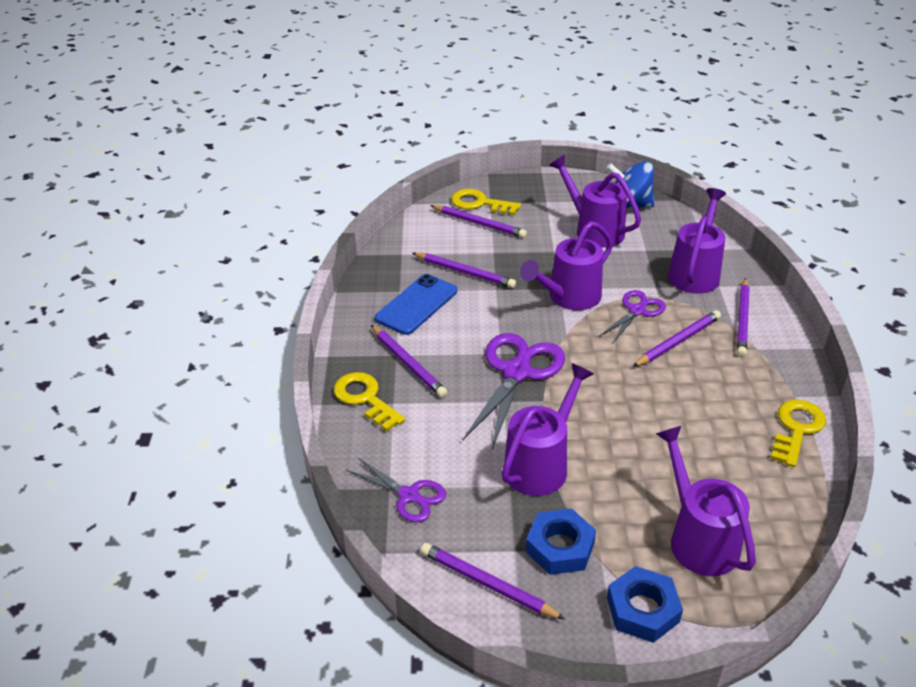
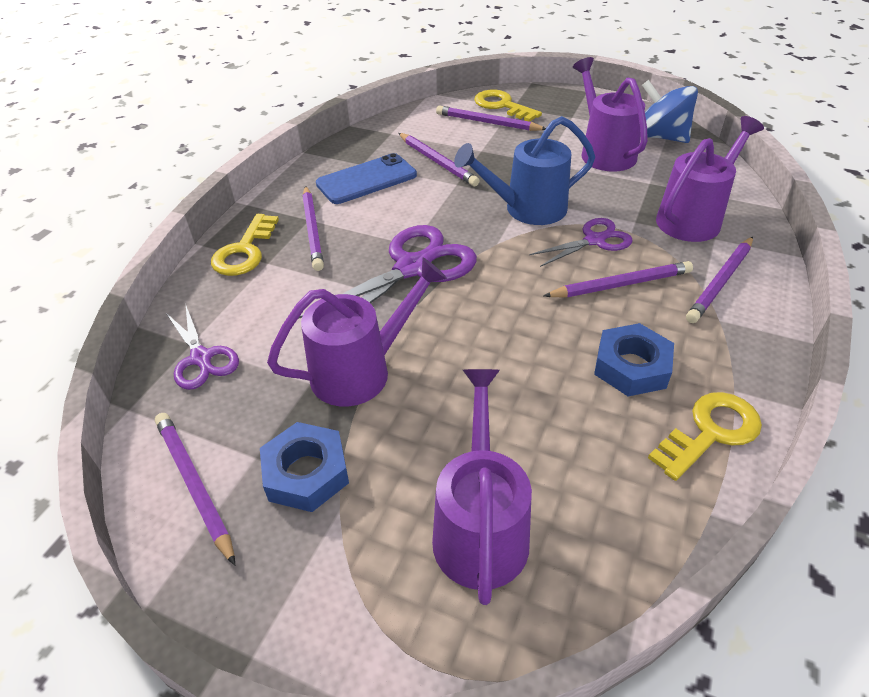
camera: 25 degrees right, 5 degrees up
(365, 398) = (245, 251): yellow key -> yellow key turned 150 degrees counterclockwise
(479, 223) = (487, 123): purple pencil -> purple pencil turned 150 degrees clockwise
(568, 298) = (526, 209): purple watering can -> blue watering can
(643, 609) = (340, 593): blue nut -> blue nut (631, 366)

